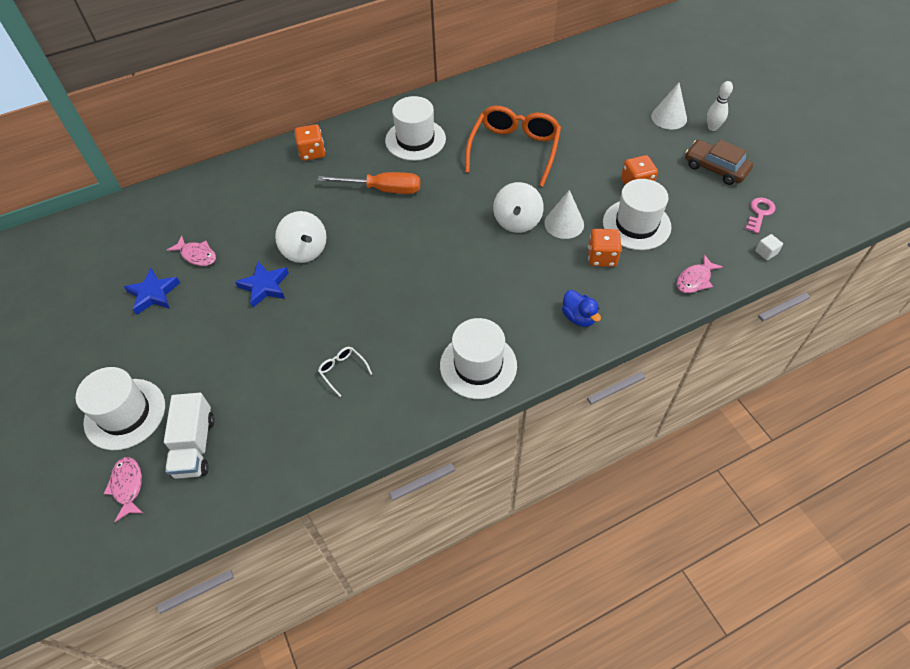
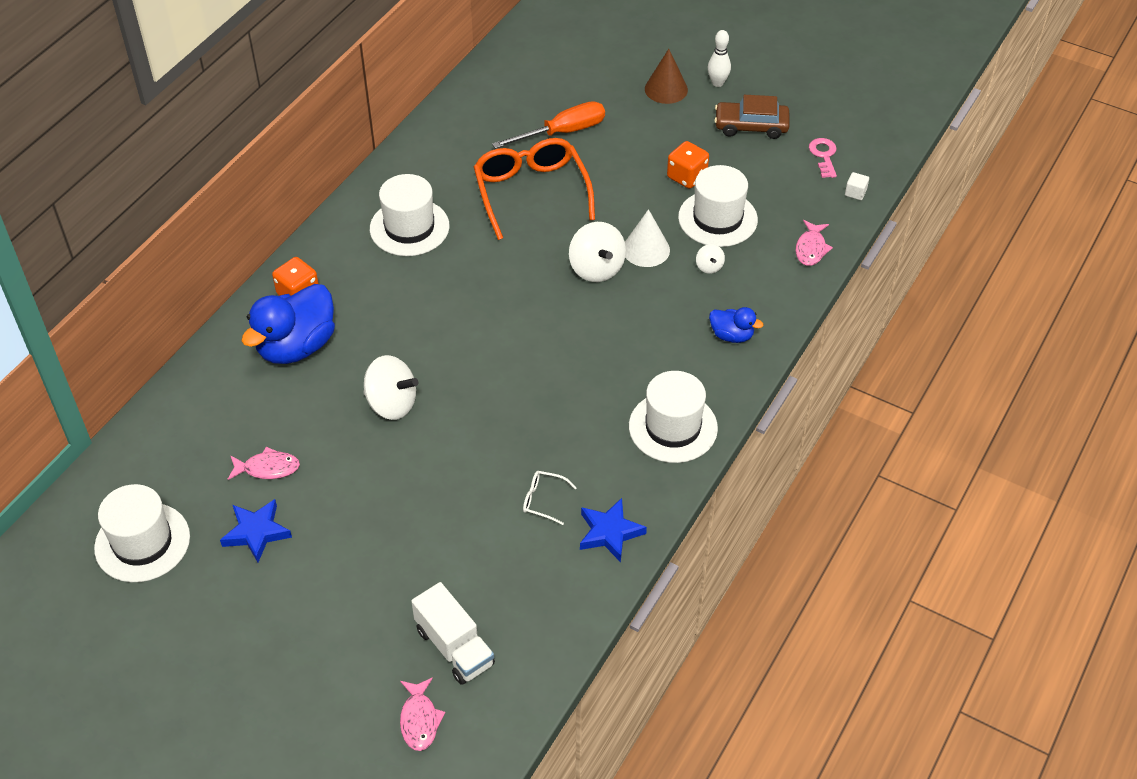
camera: 35 degrees left, 5 degrees down
(125, 414) = (347, 660): white hat -> white hat (142, 542)
(128, 486) = (419, 720): pink fish -> pink fish turned 135 degrees counterclockwise
(264, 286) = (381, 462): blue star -> blue star (609, 532)
(282, 185) = (296, 346): none -> blue duck
(383, 189) = (421, 299): orange screwdriver -> orange screwdriver (562, 132)
(602, 257) = (709, 267): orange dice -> white spinning top
(669, 117) = (666, 89): white cone -> brown cone

